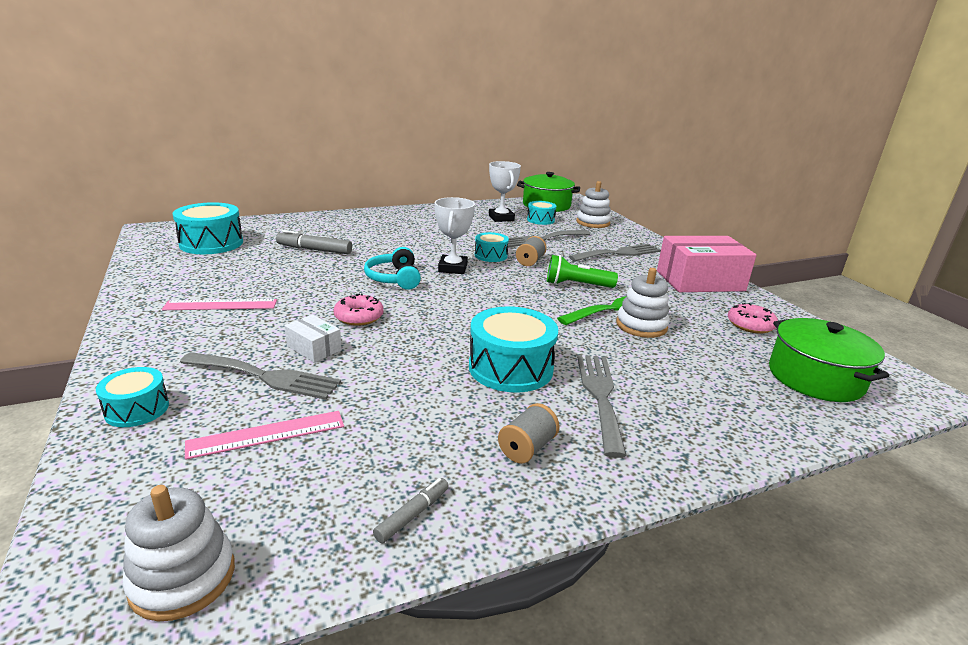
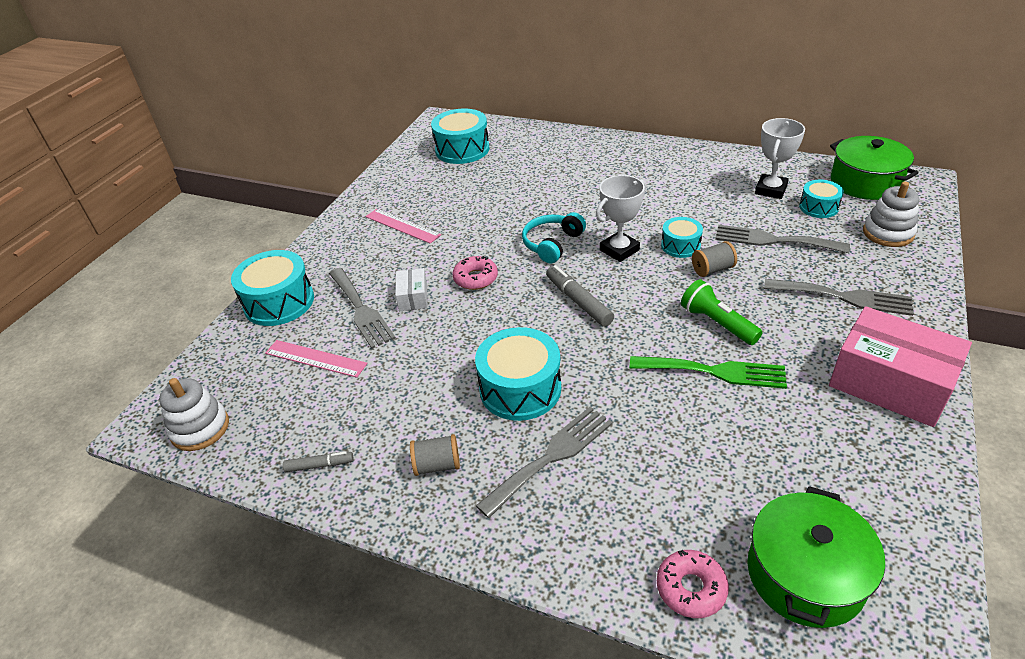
camera: 50 degrees right, 15 degrees up
(137, 409) = (279, 302): turquoise drum -> turquoise drum, size x1.75
(314, 250) = (529, 183): grey marker -> grey marker (578, 301)
(641, 326) = (708, 407): white stacking toy -> none
(750, 325) = (847, 473): pink donut -> pink donut (691, 588)

